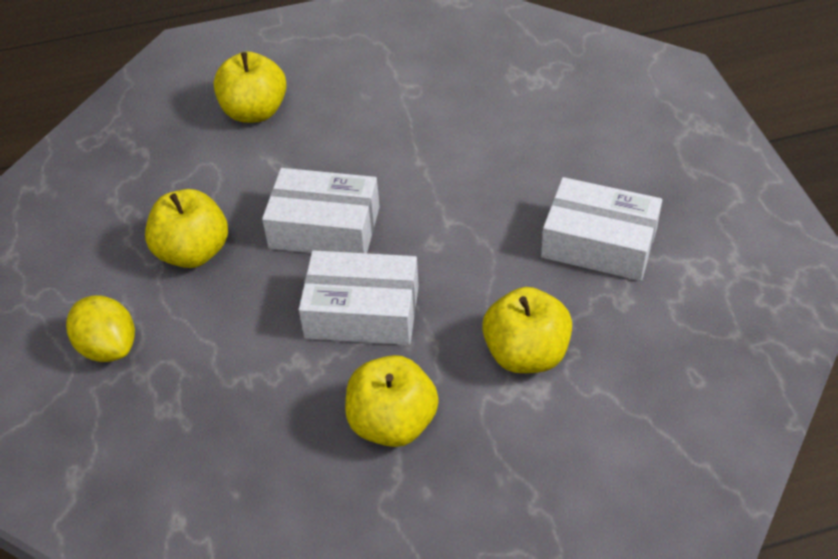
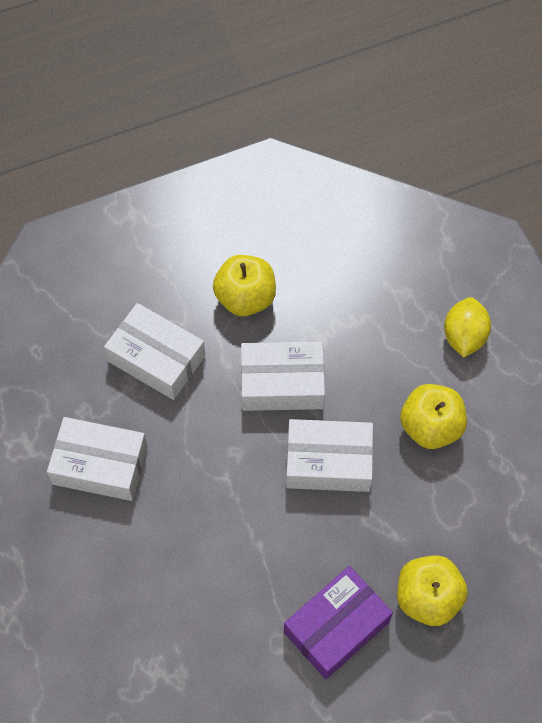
camera: 170 degrees right, 15 degrees up
(108, 347) = (464, 336): yellow lemon -> yellow lemon turned 60 degrees clockwise
(352, 97) = (336, 627): none -> purple box
(526, 354) = (156, 358): yellow apple -> white box

